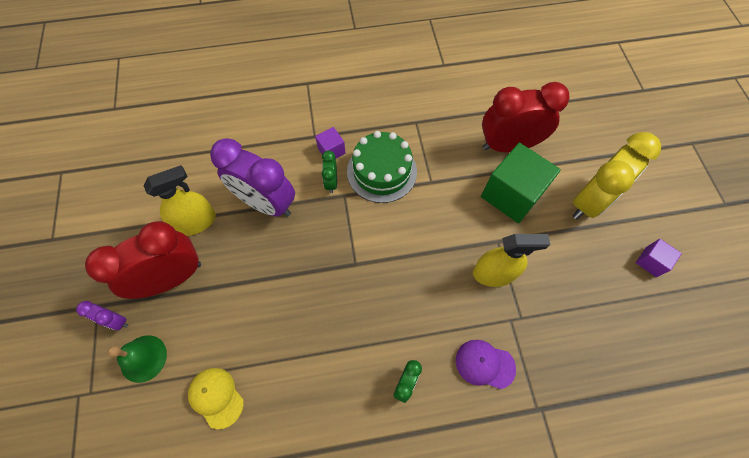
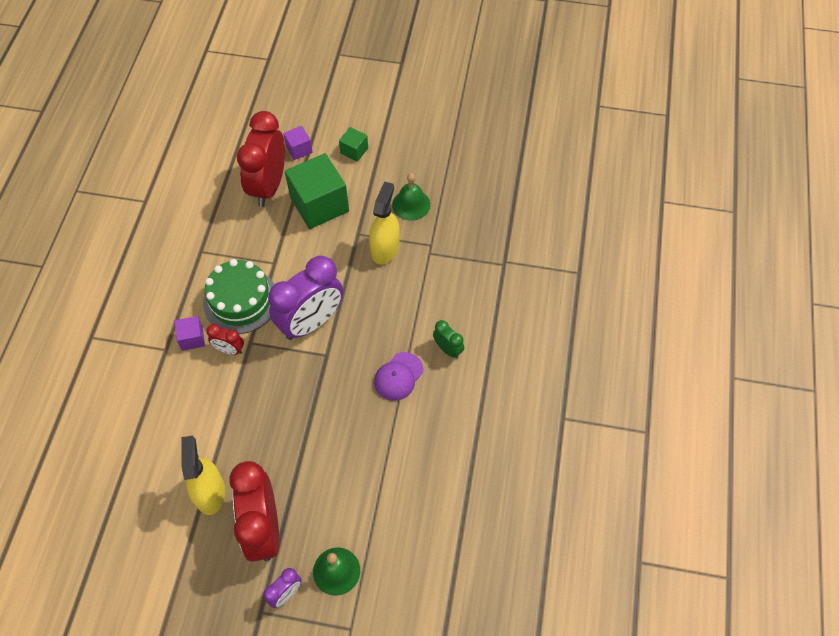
camera: 70 degrees left, 5 degrees down
(216, 397) = (400, 509): yellow cap -> none
(266, 203) = (222, 417): purple clock -> purple clock (311, 322)
(331, 182) = (229, 349): green clock -> red clock
(484, 364) = (456, 286): purple cap -> purple cap (398, 376)
(558, 279) = (411, 204): none -> green bell
(589, 201) = (354, 151): yellow clock -> green cube
(651, 262) = (425, 136): purple cube -> purple cube (299, 149)

